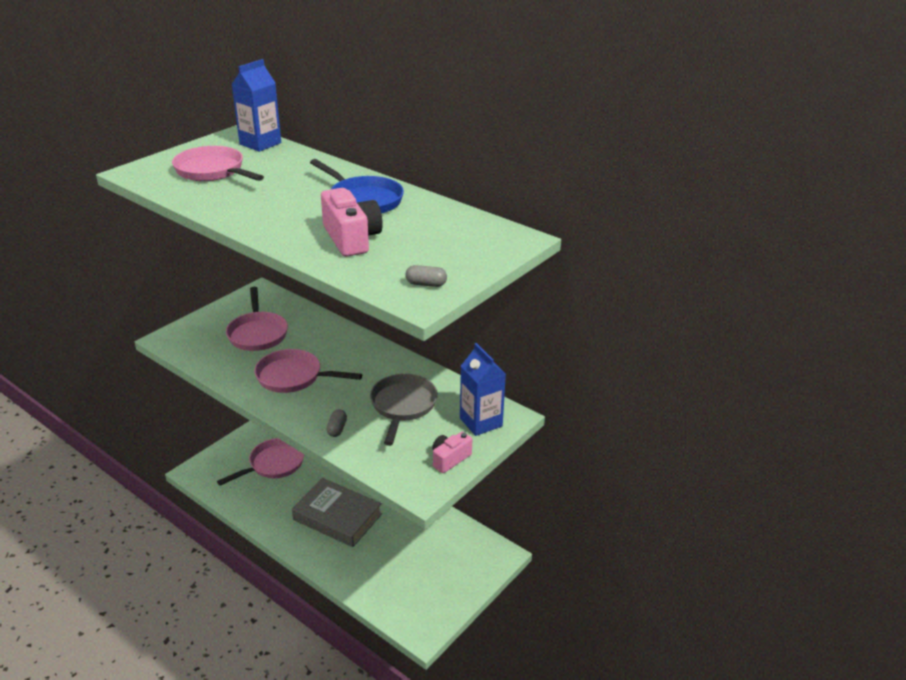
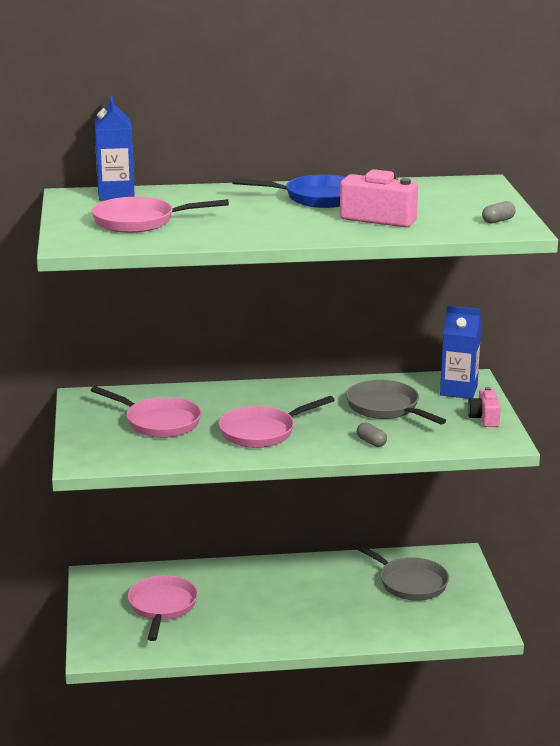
camera: 45 degrees left, 10 degrees down
(337, 517) = (292, 606): grey book -> none
(432, 552) = (409, 583): none -> grey pan

